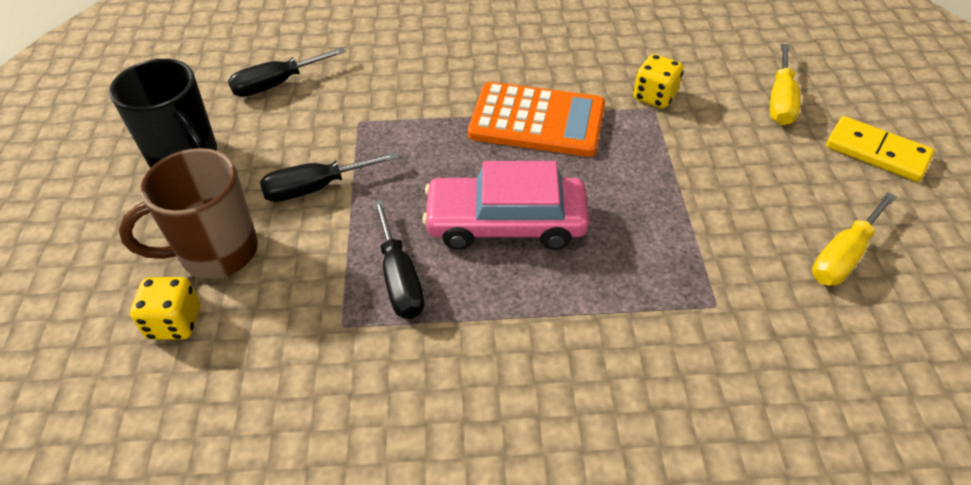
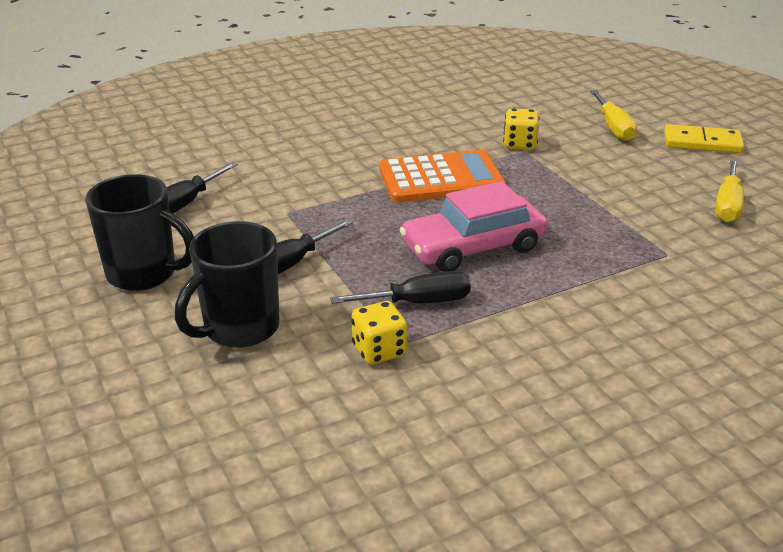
camera: 25 degrees left, 15 degrees down
(174, 323) = (245, 384): yellow dice -> yellow dice (379, 351)
(216, 253) = (239, 329): brown mug -> black mug
(399, 279) = (418, 302): black screwdriver -> black screwdriver turned 60 degrees counterclockwise

